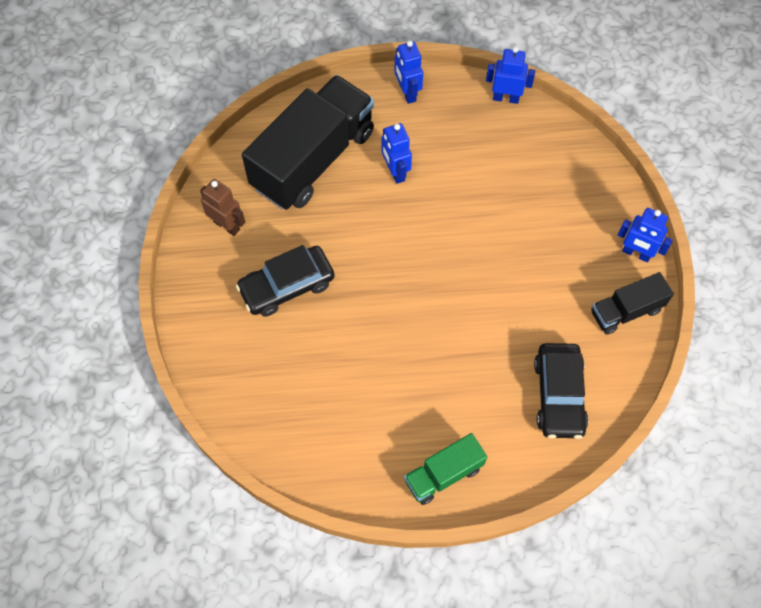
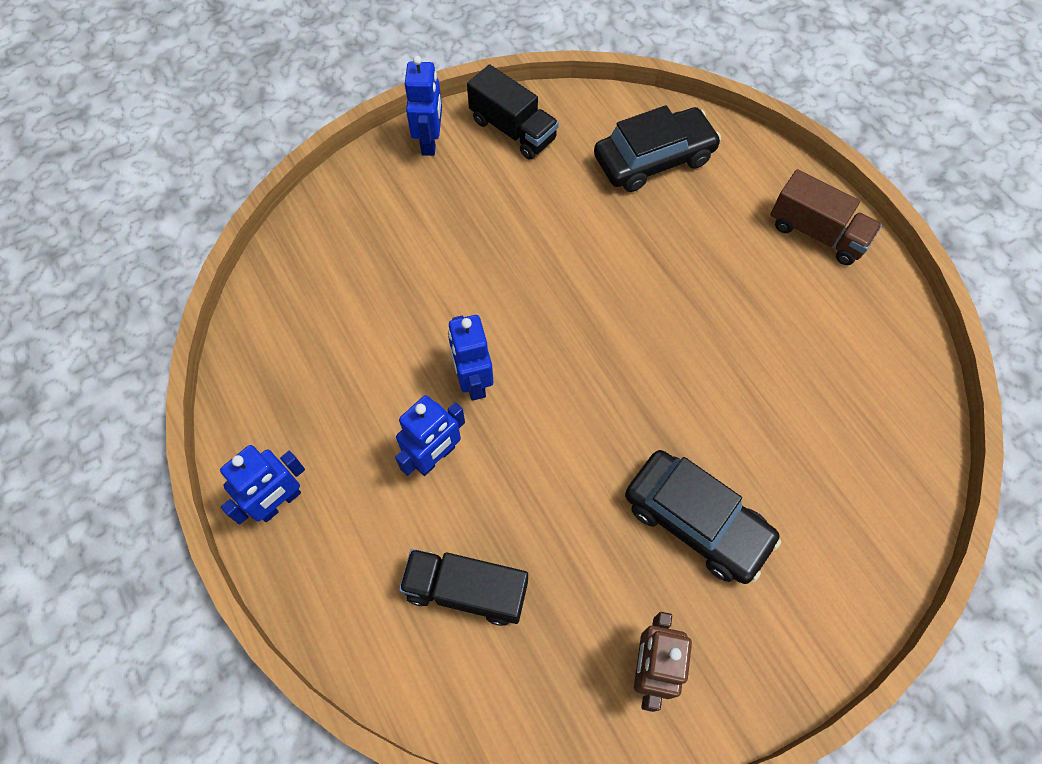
camera: 115 degrees left, 0 degrees up
(313, 159) = (466, 591): black truck -> black truck, size x0.49
(443, 474) = (817, 233): green truck -> brown truck
(505, 98) = (241, 360): blue robot -> blue robot (473, 381)

